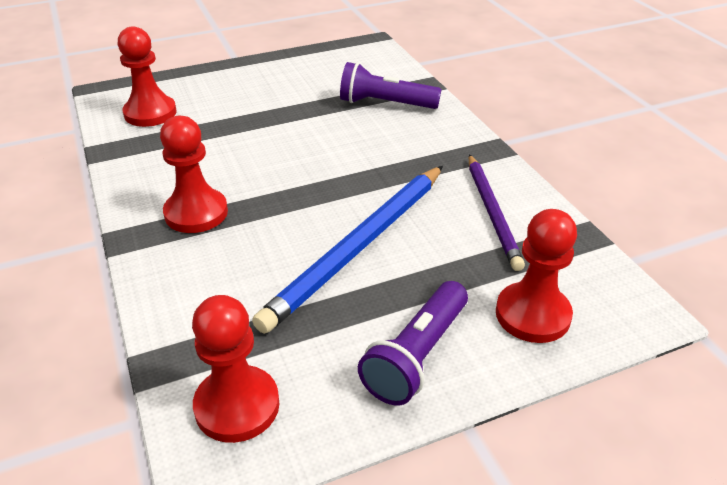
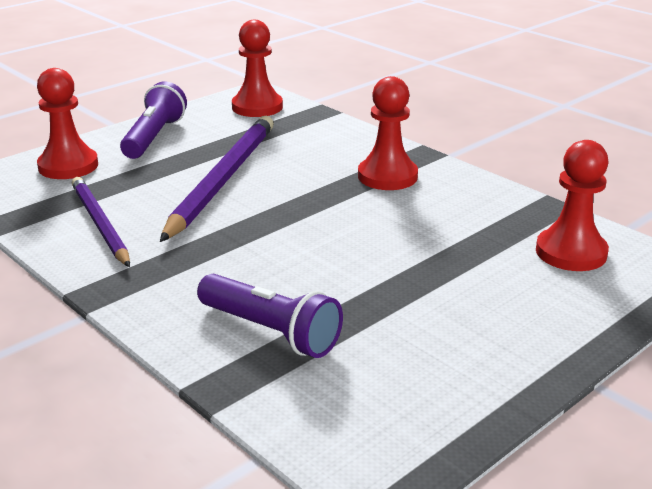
camera: 160 degrees right, 10 degrees down
(359, 247) = (223, 179): blue pencil -> purple pencil
(385, 104) = (270, 331): purple flashlight -> purple flashlight turned 45 degrees clockwise

